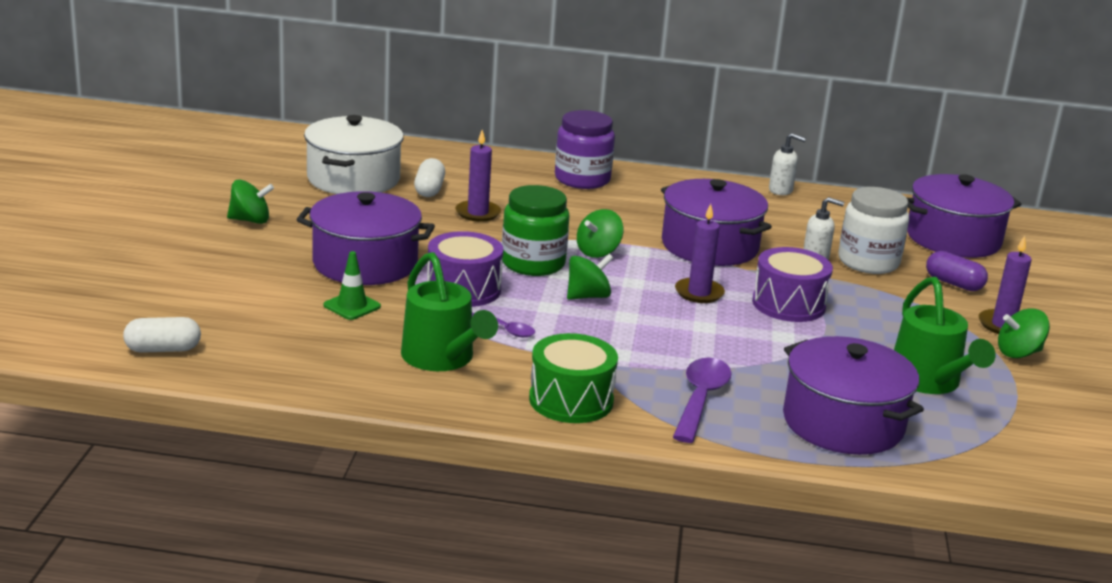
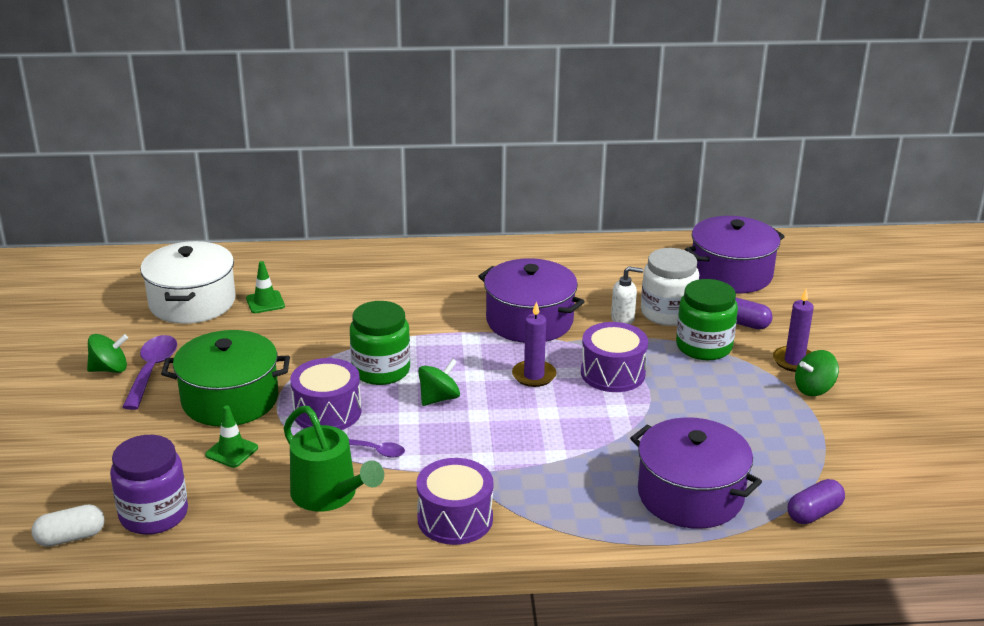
camera: 10 degrees left, 5 degrees up
(365, 263) = (230, 399): purple pot -> green pot
(429, 190) = (265, 302): white capsule -> green traffic cone
(478, 213) = (316, 321): purple candle -> none
(571, 400) = (455, 519): green drum -> purple drum
(582, 179) = (399, 265): purple jar -> purple jar (154, 514)
(598, 252) = (435, 346): green spinning top -> none
(700, 399) = (565, 494): purple spoon -> purple spoon (152, 370)
(781, 190) = (574, 246): white soap dispenser -> none
(901, 297) = (704, 346): none -> green jar
(929, 382) = (749, 435): green watering can -> none
(983, 462) = (814, 513): none -> purple capsule

